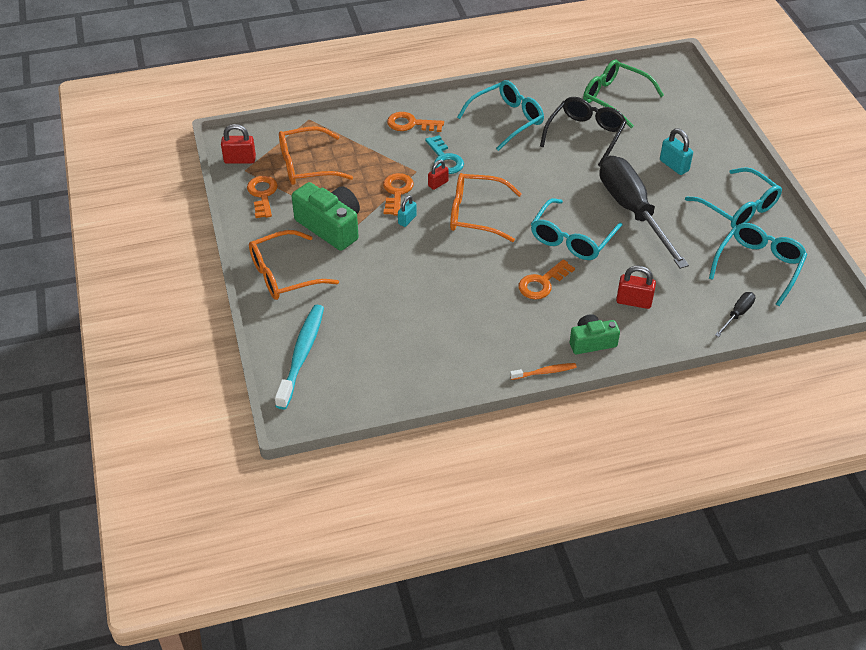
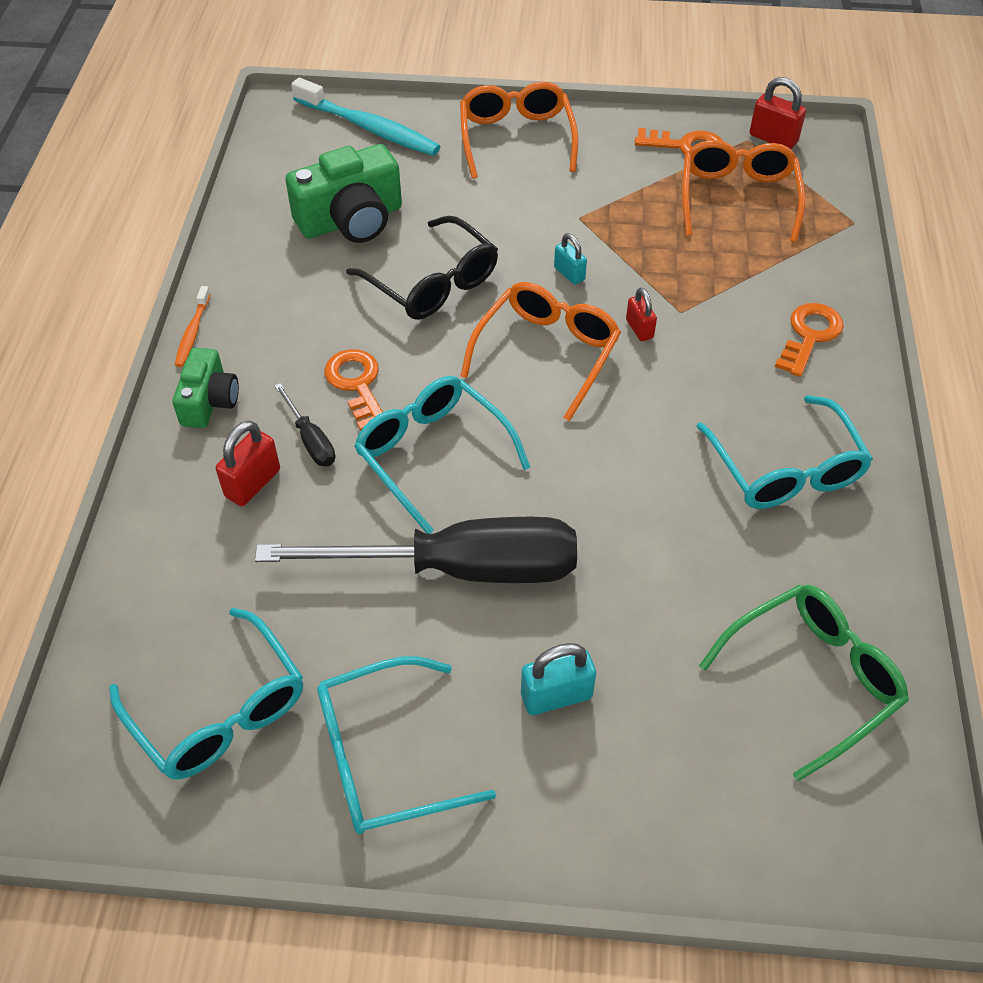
camera: 110 degrees right, 5 degrees up
(240, 160) = (773, 138): red padlock -> red padlock turned 75 degrees counterclockwise
(330, 226) = (590, 195): green camera -> green camera (351, 220)
(397, 192) = (638, 278): orange key -> none
(445, 159) = (699, 353): turquoise key -> none
(585, 135) = (703, 577): black glasses -> black glasses (432, 283)
(737, 314) = (137, 617): black screwdriver -> black screwdriver (310, 440)

